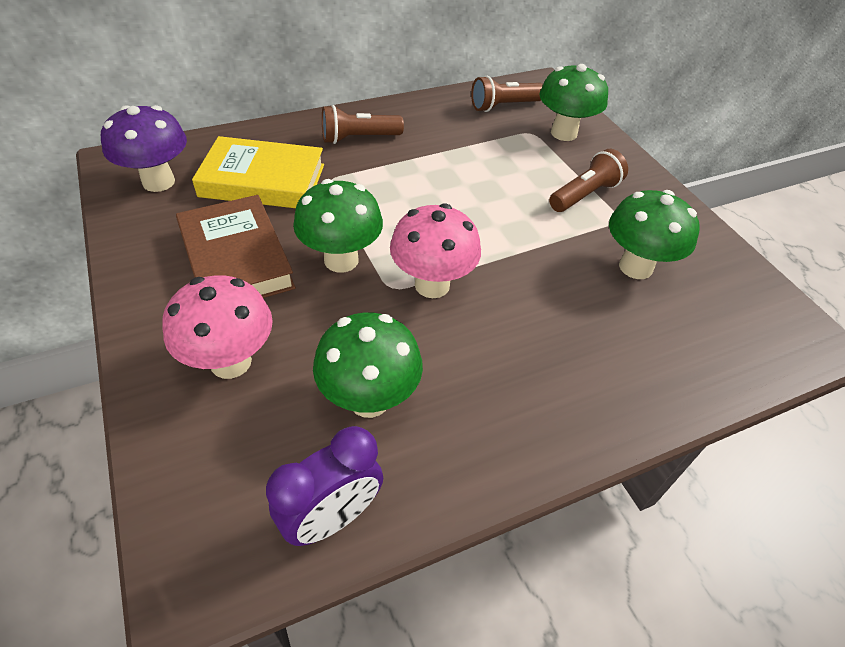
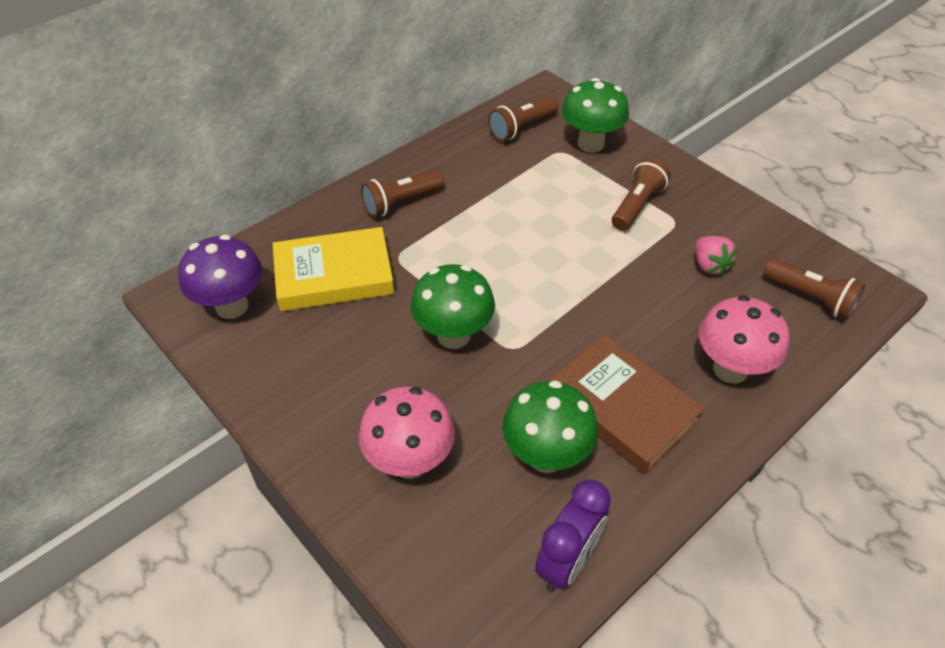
camera: 15 degrees left, 0 degrees up
(236, 259) = (356, 364): brown book -> brown book (621, 408)
(432, 285) = (546, 335): pink mushroom -> pink mushroom (730, 369)
(635, 267) = (709, 266): green mushroom -> pink strawberry
(736, 327) = (810, 298): none -> brown flashlight

